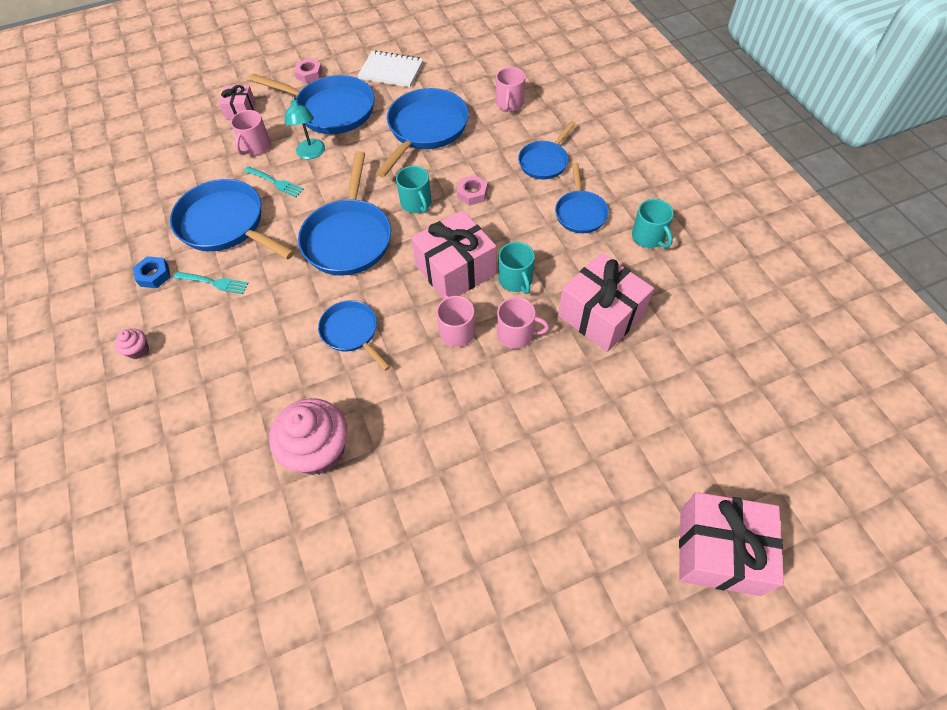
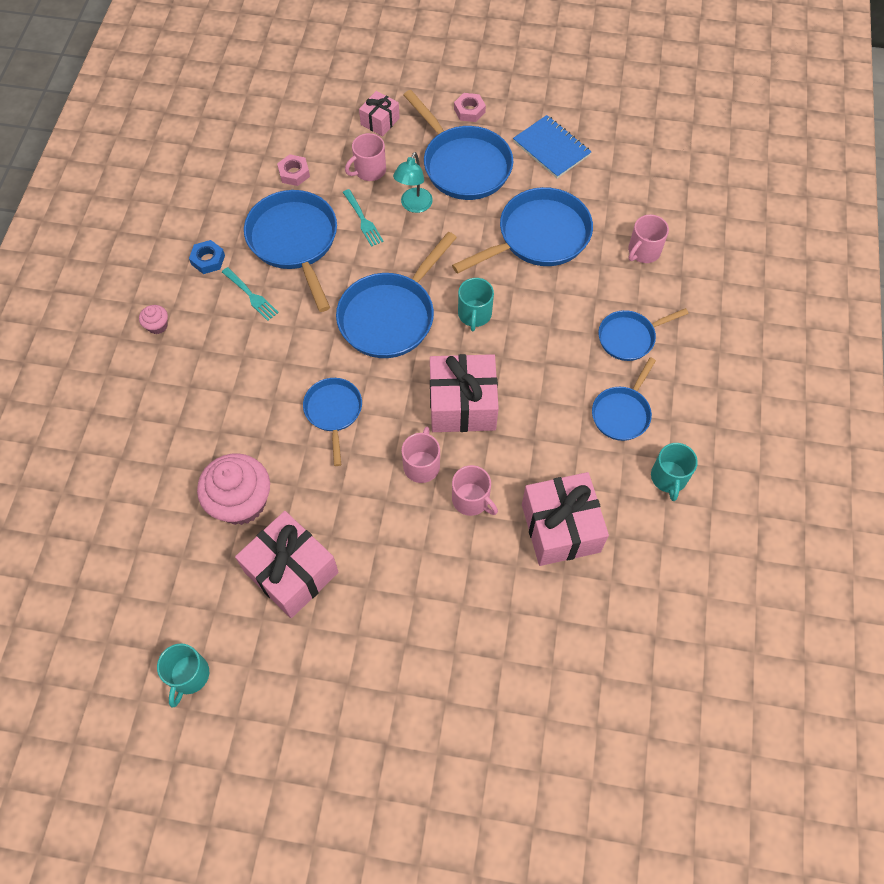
camera: 30 degrees right, 5 degrees up
(391, 71) = (551, 148): white notebook -> blue notebook
(472, 193) = (533, 333): pink nut -> pink nut (294, 173)
(516, 280) = (509, 447): turquoise mug -> turquoise mug (189, 675)
(718, 551) = (497, 794): pink gift -> pink gift (291, 572)

